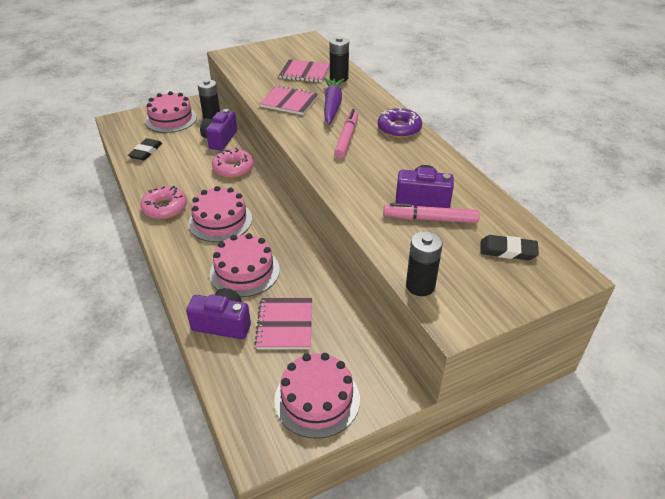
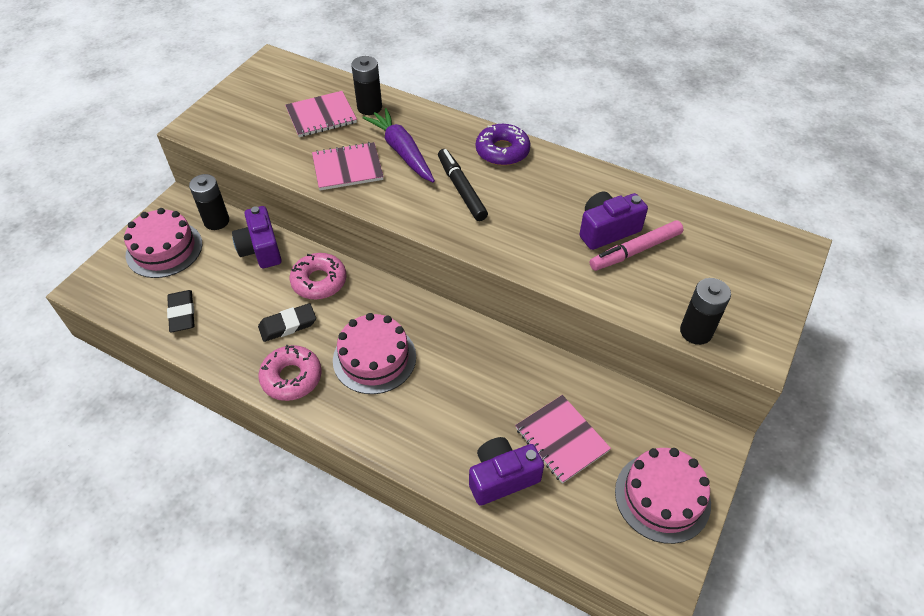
camera: 35 degrees left, 10 degrees up
(244, 271) = (463, 404): pink cake -> none
(347, 138) = (461, 189): pink marker -> black marker
(508, 251) = (728, 250): black eraser -> black eraser (288, 325)

